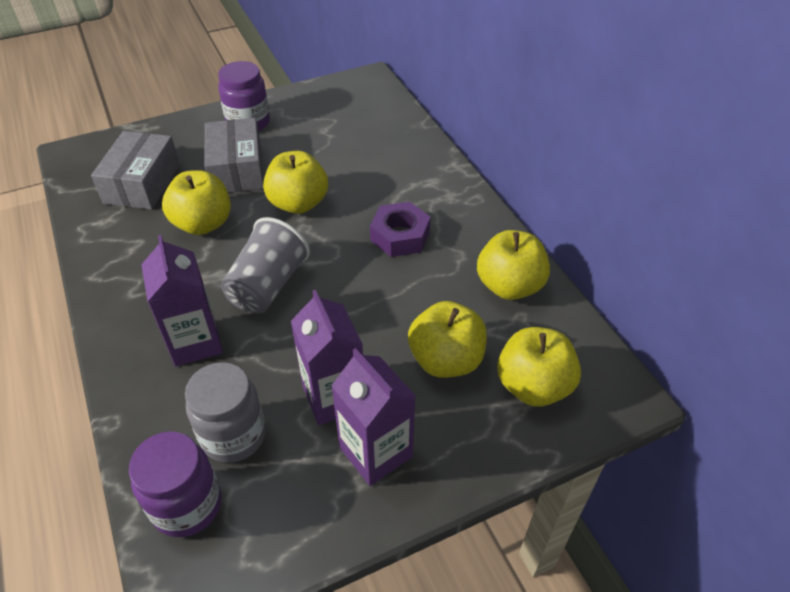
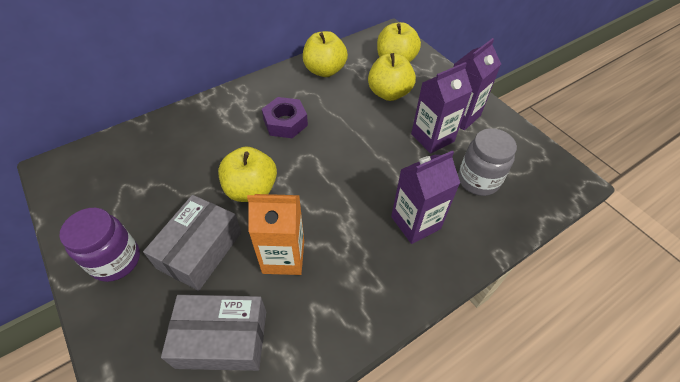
camera: 100 degrees left, 5 degrees up
(187, 505) = (531, 191): purple jar -> none
(203, 224) = (283, 257): yellow apple -> orange carton
(237, 169) = (200, 250): grey box -> grey box turned 45 degrees counterclockwise
(267, 285) = (349, 190): grey cup -> none

